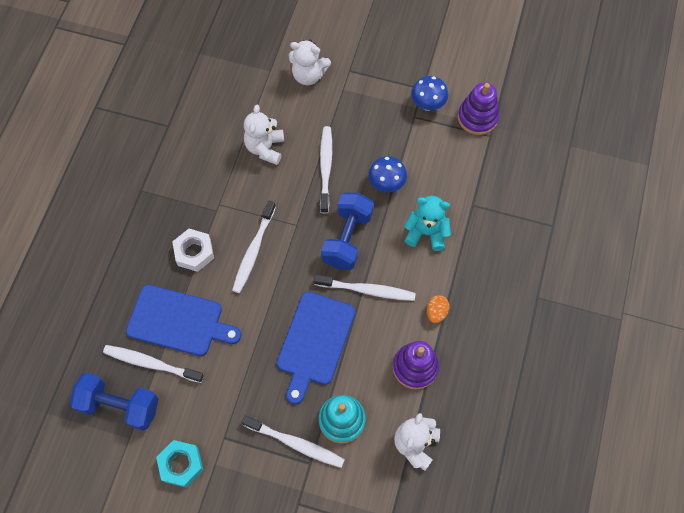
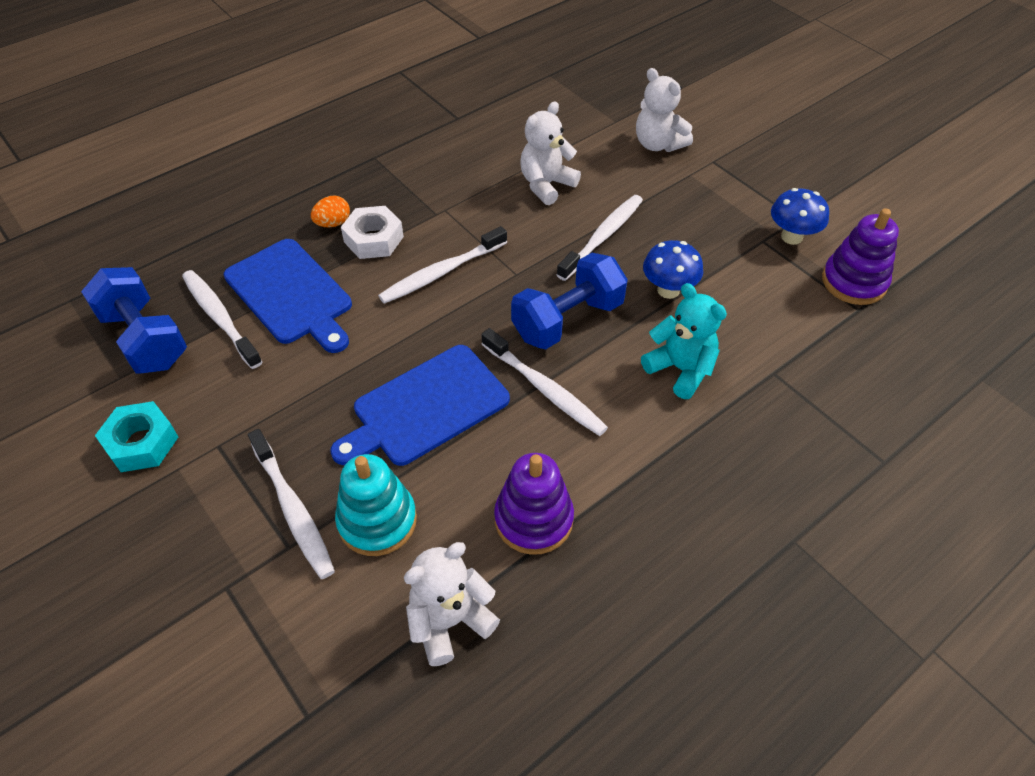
camera: 35 degrees right, 15 degrees down
(436, 312) = (620, 469): orange egg -> orange egg (333, 223)

